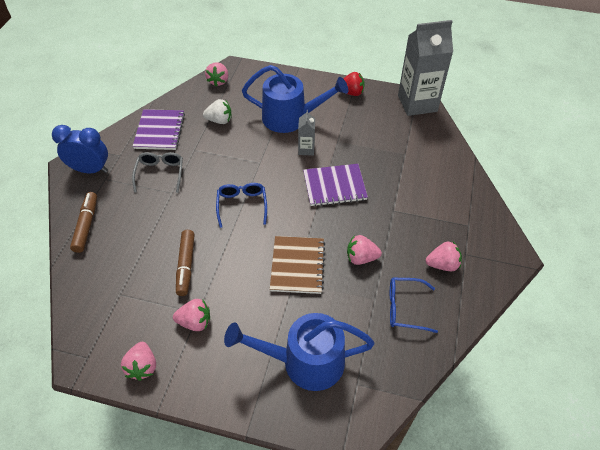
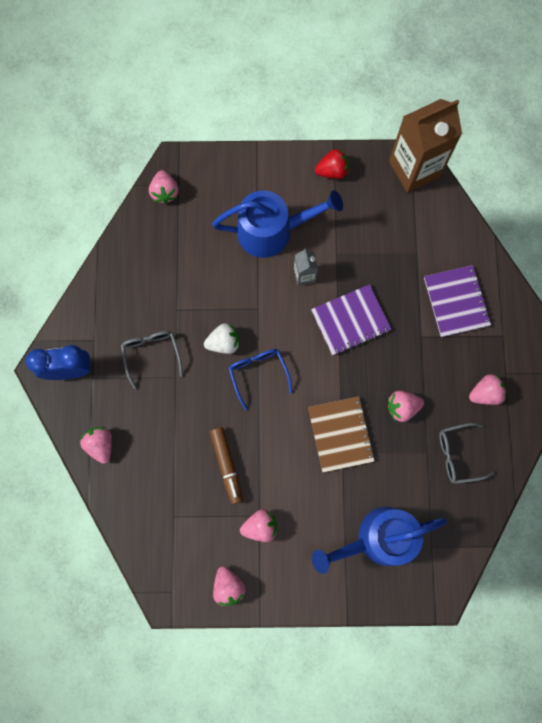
camera: 15 degrees left, 25 degrees up
(86, 225) = (100, 445): brown marker -> pink strawberry
(160, 131) = (125, 291): purple notebook -> purple notebook (456, 302)
(219, 120) = (189, 257): white strawberry -> white strawberry (224, 343)
(405, 308) = (458, 454): blue glasses -> grey glasses
(417, 103) = (414, 169): grey carton -> brown carton

